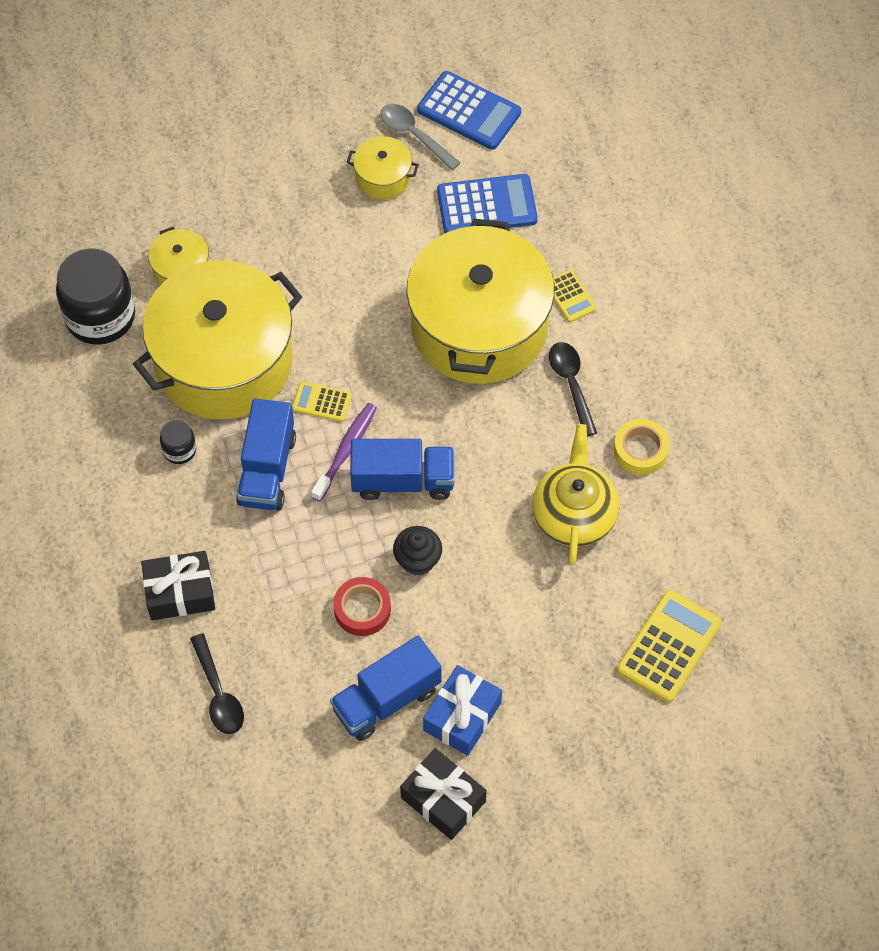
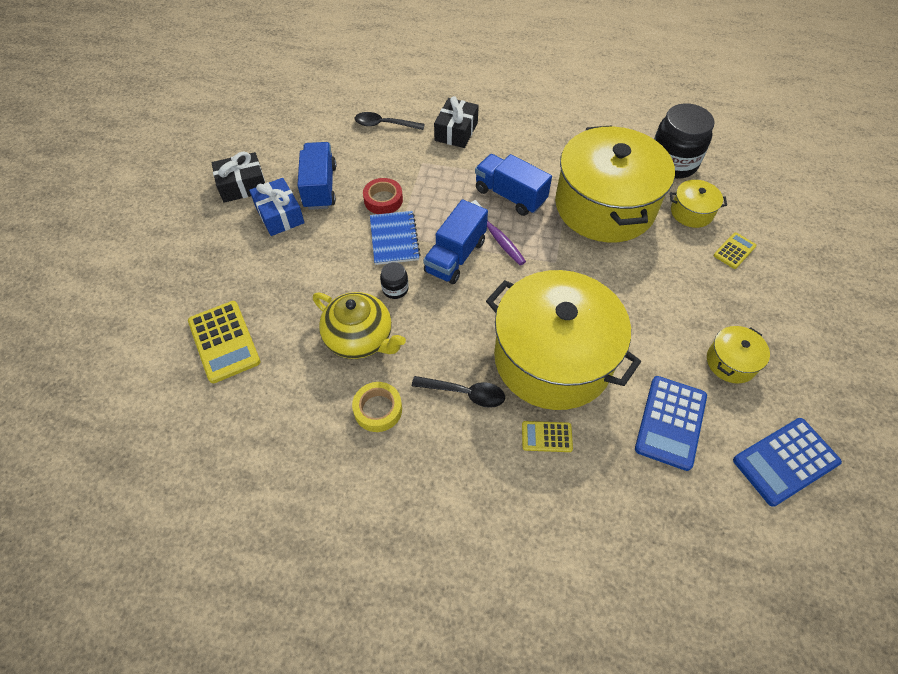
camera: 120 degrees right, 5 degrees down
(179, 450) = (550, 163): black jar -> black jar (395, 289)
(321, 402) = (543, 241): yellow calculator -> yellow calculator (734, 251)
(414, 135) = (770, 405): grey spoon -> none
(417, 560) = (394, 239): black cupcake -> blue notebook

